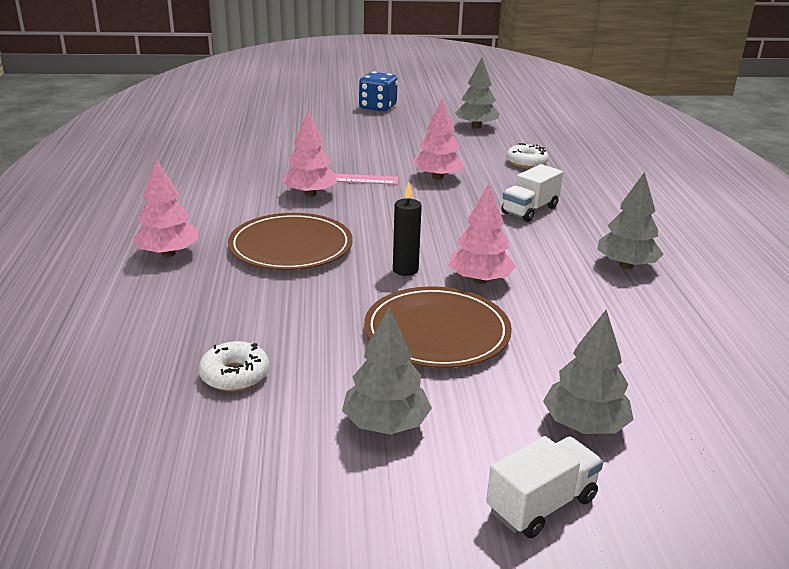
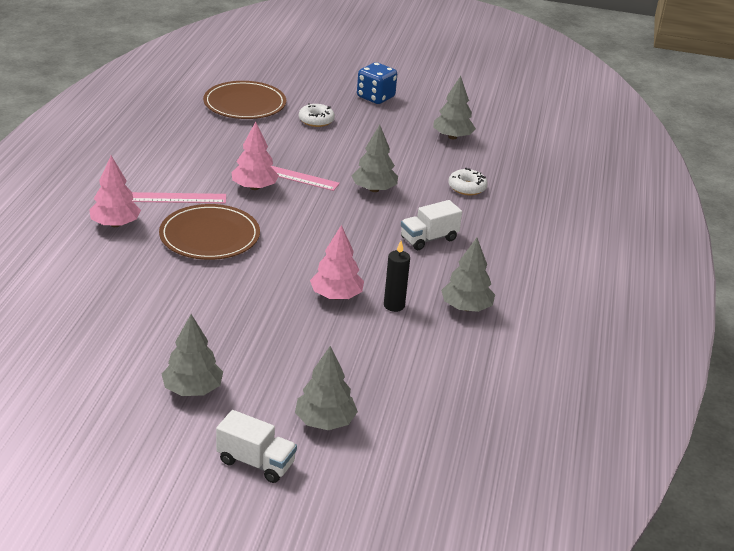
camera: 15 degrees right, 5 degrees up
(226, 217) = (174, 198): none -> pink ruler
(235, 375) = (114, 333): white donut -> white donut (316, 120)
(405, 270) = (284, 275): black candle -> black candle (394, 305)
(437, 177) = (374, 189): pink tree -> grey tree
(437, 332) = (272, 332): brown plate -> brown plate (244, 104)
(541, 504) = (256, 462): white truck -> white truck turned 45 degrees clockwise

